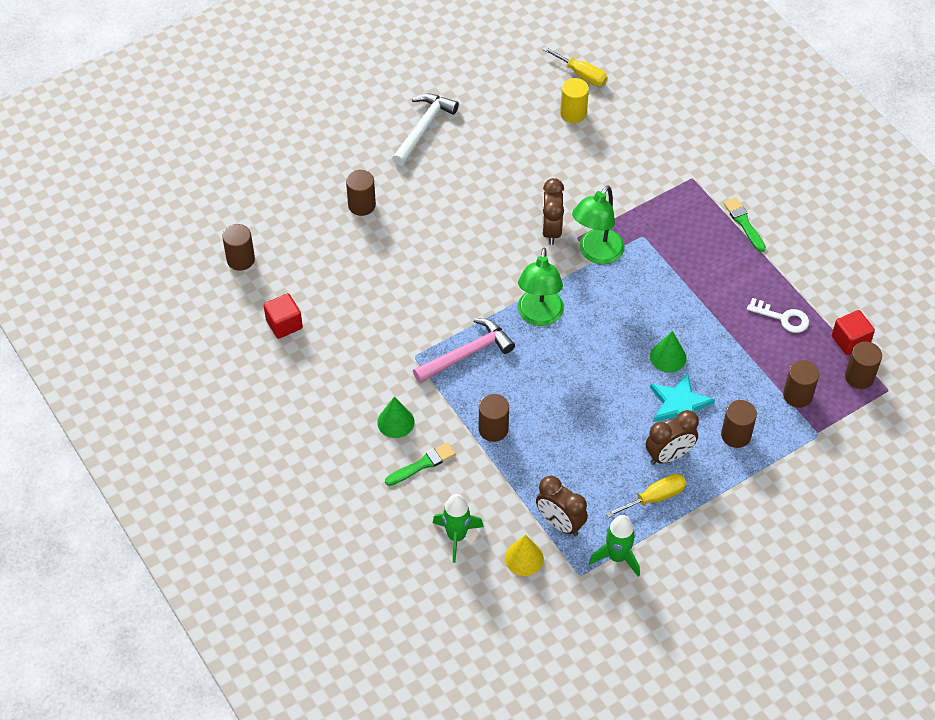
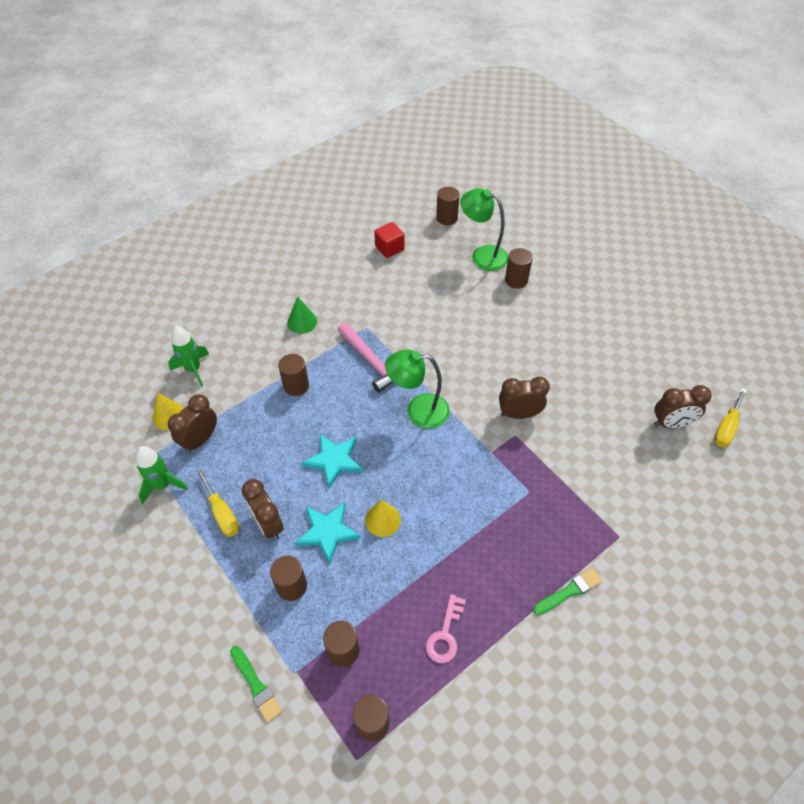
camera: 85 degrees right, 0 degrees up
(422, 464) = (262, 342): green brush -> green brush (256, 685)
(423, 128) = (613, 312): white hammer -> none
(573, 113) = (671, 423): yellow cylinder -> brown clock
(596, 253) = (499, 452): green lamp -> green lamp (482, 255)
(596, 395) = (334, 460): none -> turquoise star
(668, 357) = (382, 520): green cone -> yellow cone
(783, 318) = (445, 634): white key -> pink key
(850, 341) = (422, 713): red cube -> none

